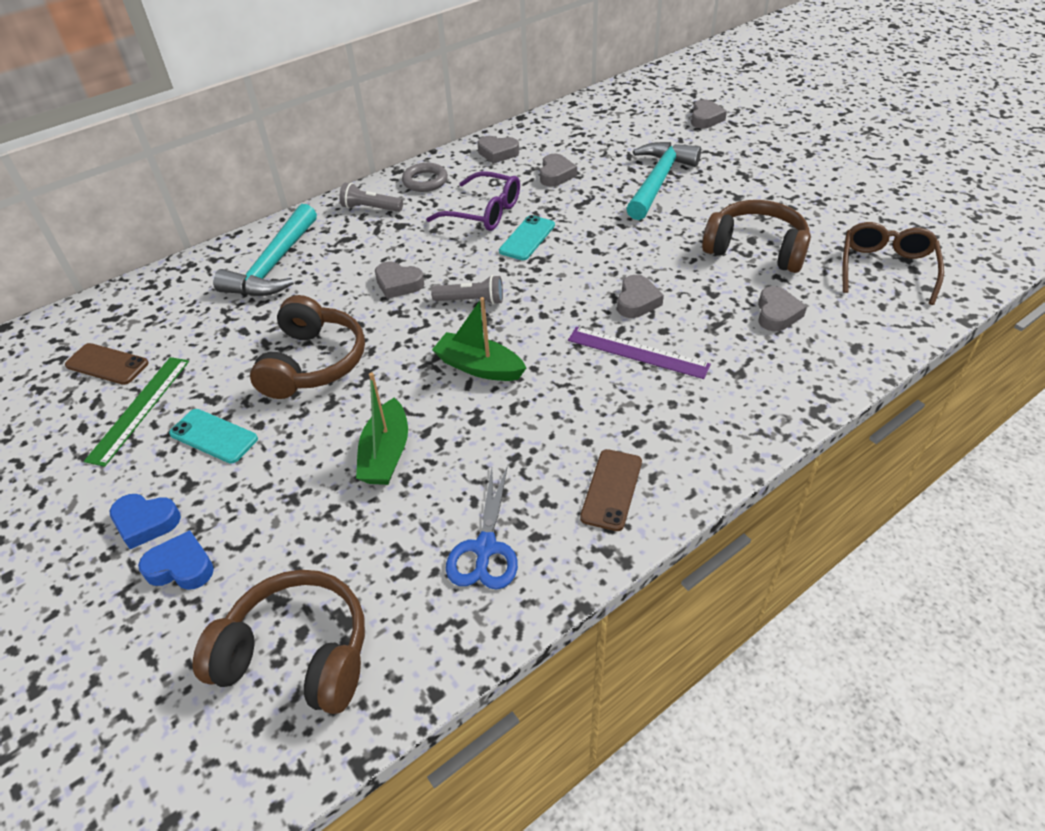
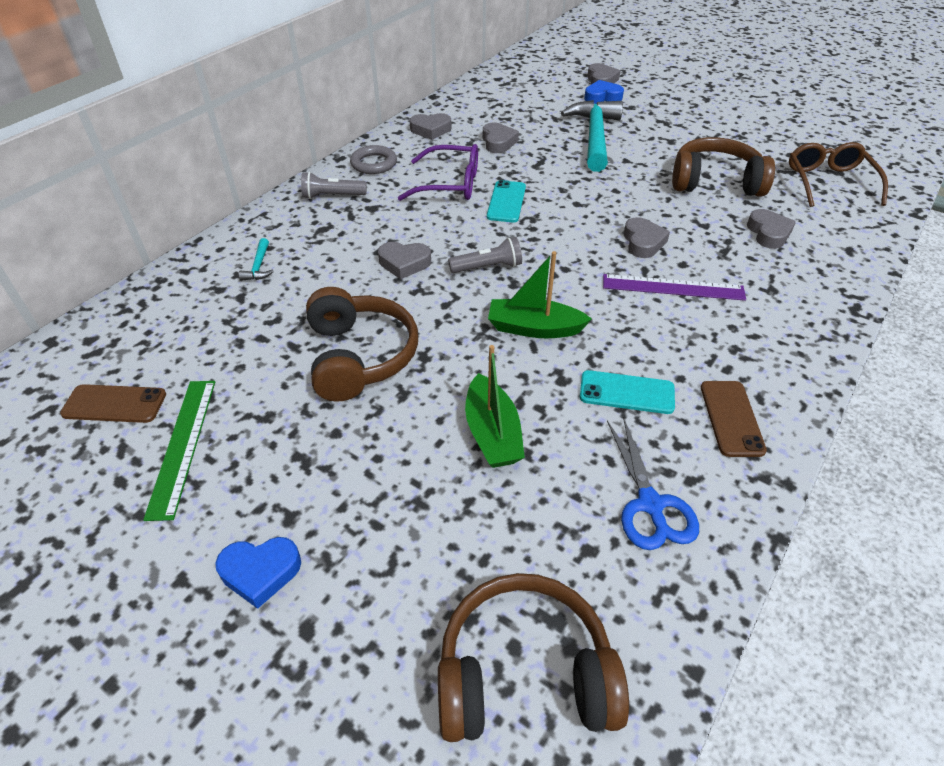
camera: 20 degrees left, 0 degrees up
(181, 567) = (332, 612): blue heart -> blue heart (602, 97)
(213, 436) = (289, 456): turquoise phone -> turquoise phone (626, 393)
(274, 265) = (259, 266): turquoise hammer -> turquoise hammer, size x0.40

